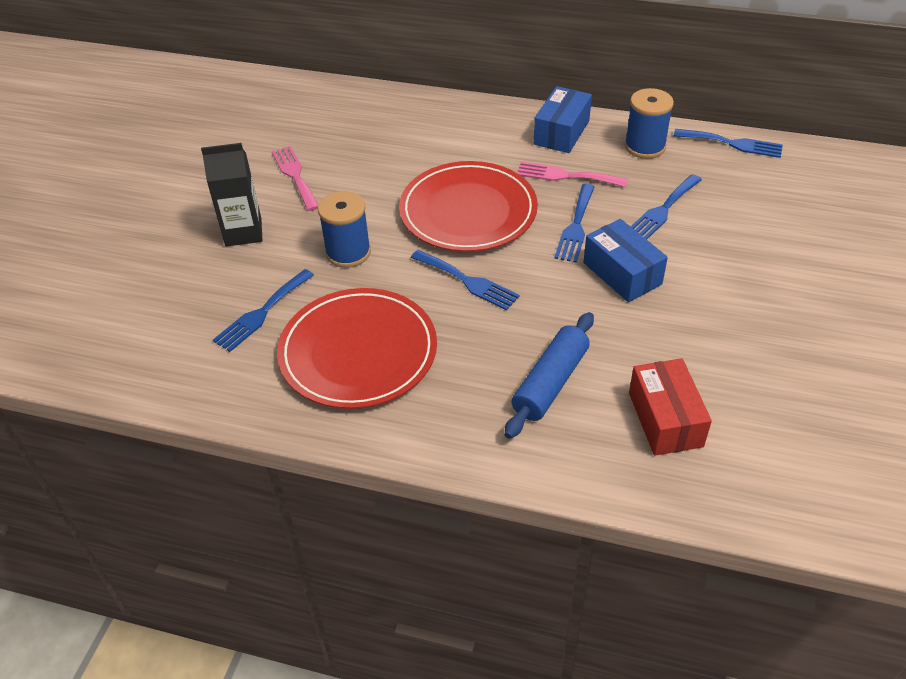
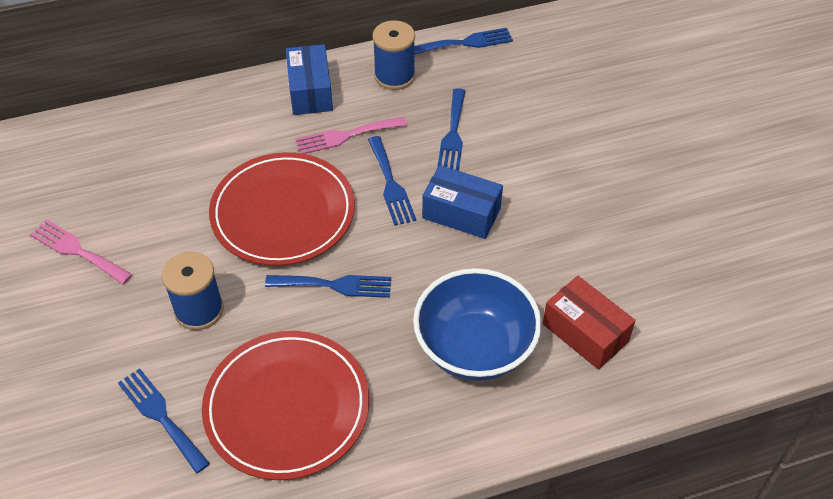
camera: 35 degrees left, 5 degrees up
(243, 232) = (71, 339): black carton -> none
(262, 313) = (161, 416): blue fork -> blue fork turned 135 degrees clockwise
(550, 383) = (474, 348): blue rolling pin -> blue bowl

